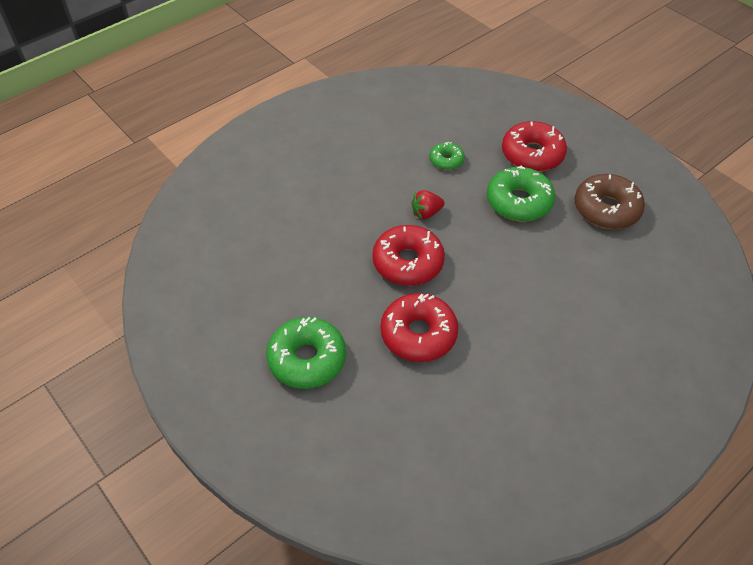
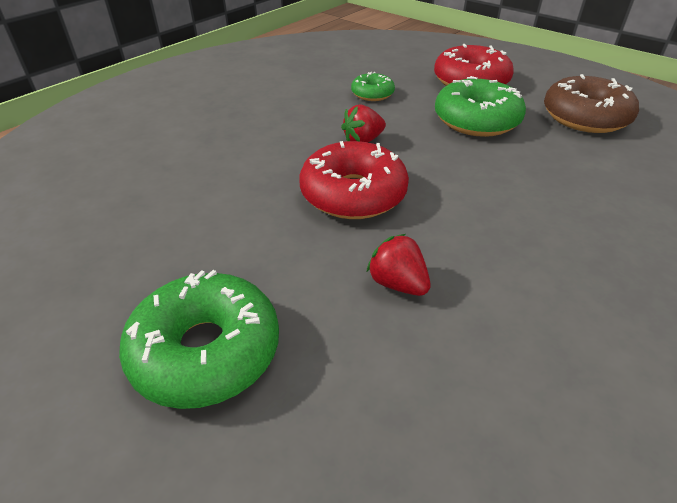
camera: 10 degrees left, 10 degrees down
(418, 334) = (397, 283): red donut -> red strawberry

